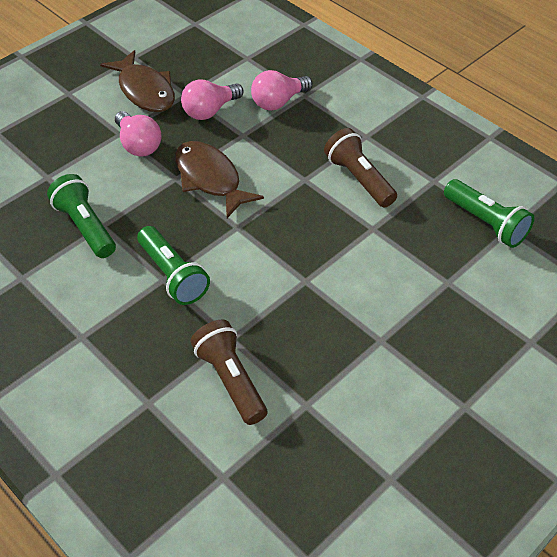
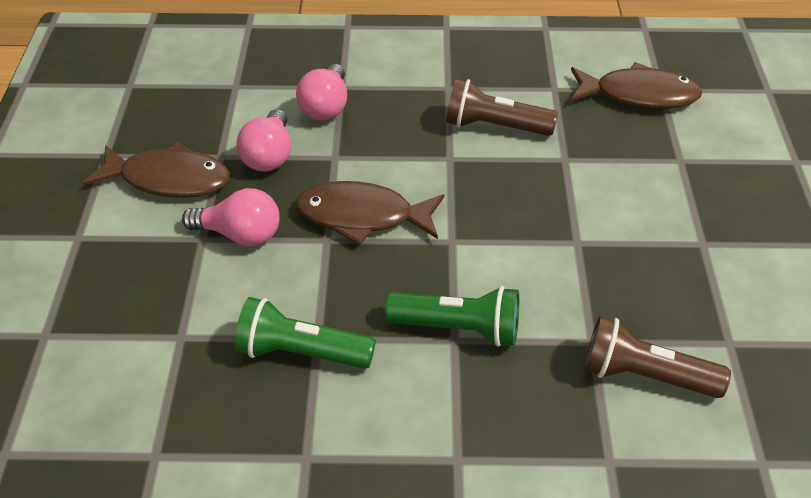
camera: 45 degrees left, 5 degrees down
(486, 223) = (639, 95): green flashlight -> brown fish

